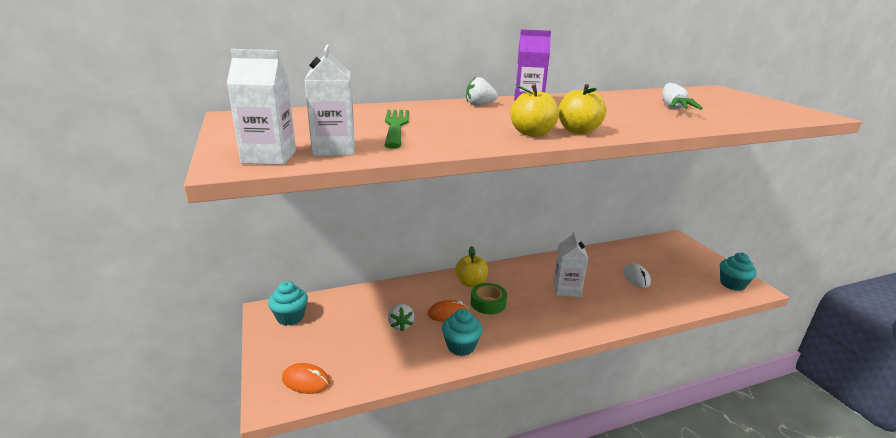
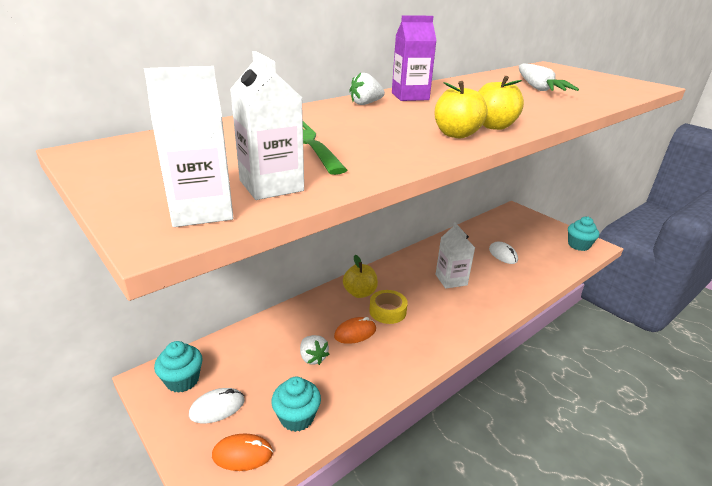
camera: 20 degrees left, 5 degrees up
(305, 343) = (217, 407): none -> white mouse
(461, 346) = (386, 365): turquoise cupcake -> turquoise cupcake (297, 417)
(488, 303) = (387, 311): green tape -> yellow tape

